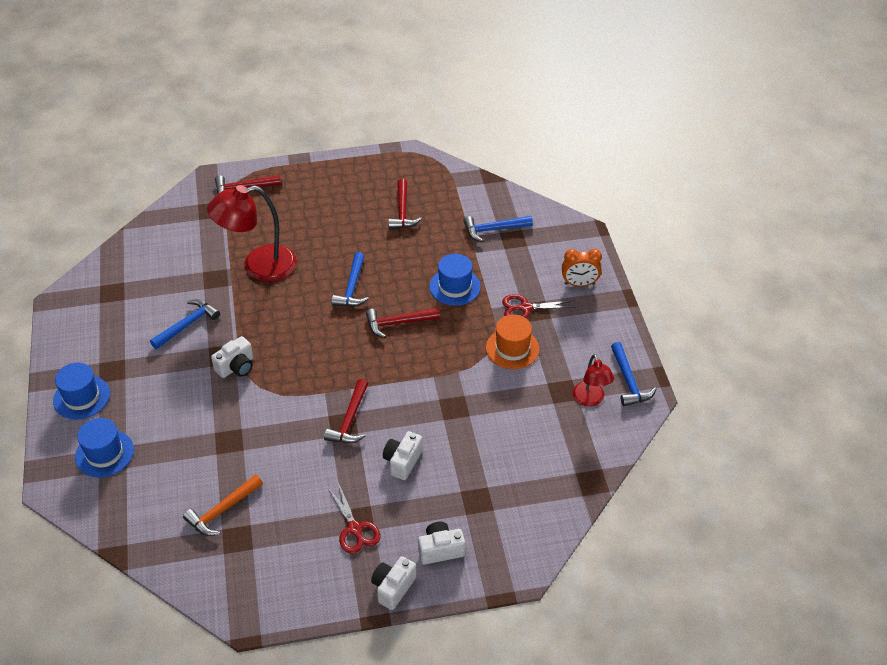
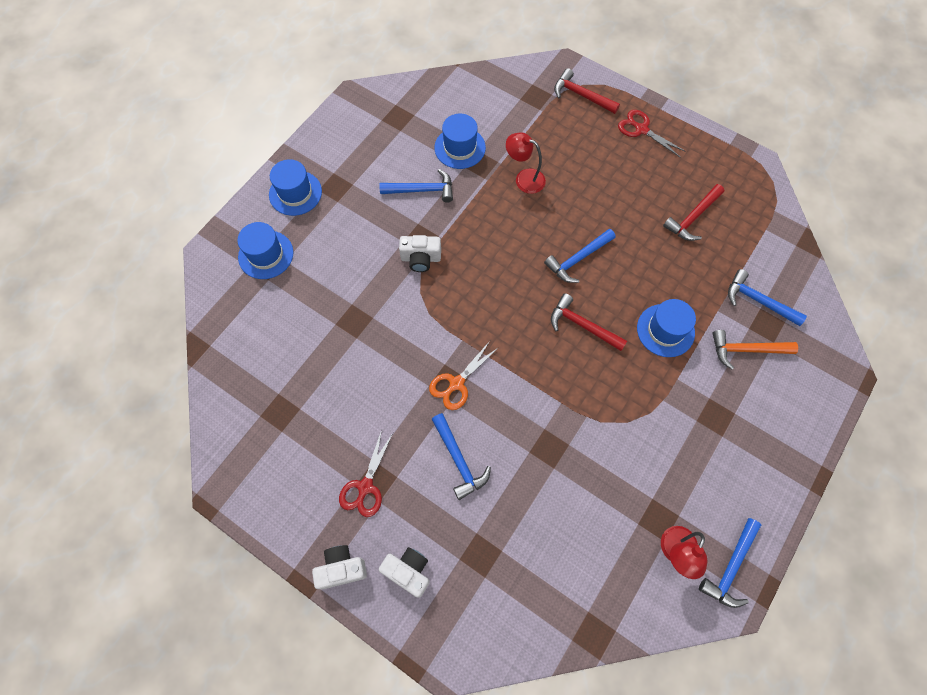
camera: 45 degrees right, 20 degrees up
(186, 279) = (460, 148): none -> blue hat
(222, 511) = (292, 378): orange hammer -> orange hammer (746, 350)
(258, 266) = (524, 178): red lamp -> red lamp, size x0.55
(350, 420) = (456, 384): red hammer -> orange scissors
(402, 461) = (459, 460): white camera -> blue hammer
(512, 348) = (655, 436): orange hat -> none
(525, 308) = (708, 405): red scissors -> red scissors (641, 129)
(579, 284) = (785, 424): orange clock -> none

